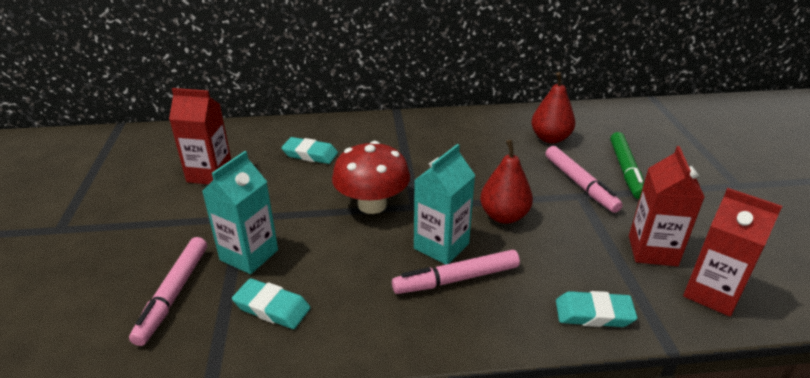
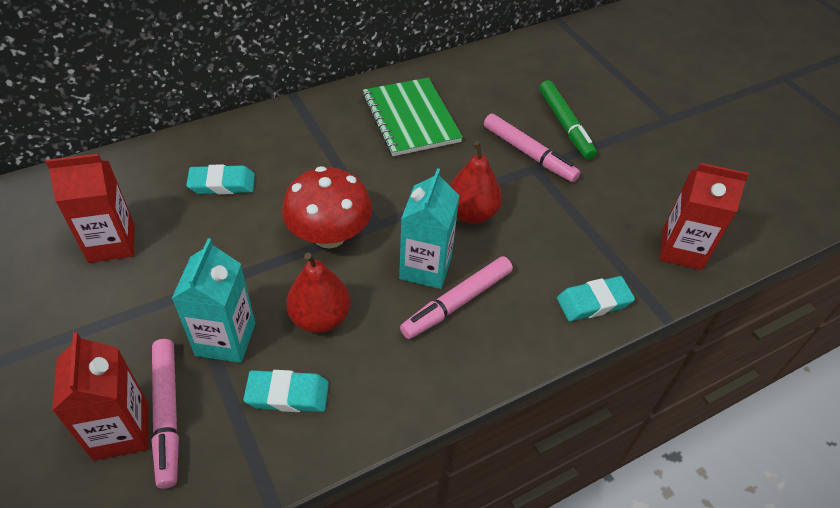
camera: 25 degrees left, 15 degrees up
(483, 141) = (410, 119): none -> green notebook
(550, 138) = (478, 99): red pear -> red pear (320, 318)
(652, 251) = (620, 217): red carton -> red carton (121, 431)

